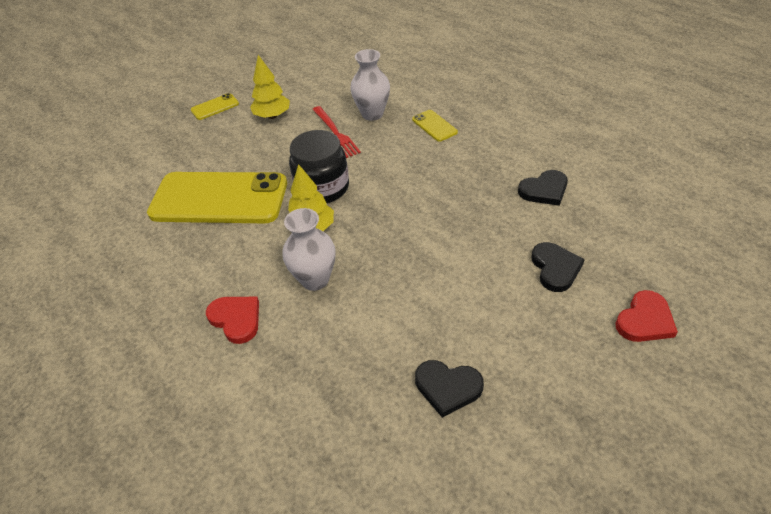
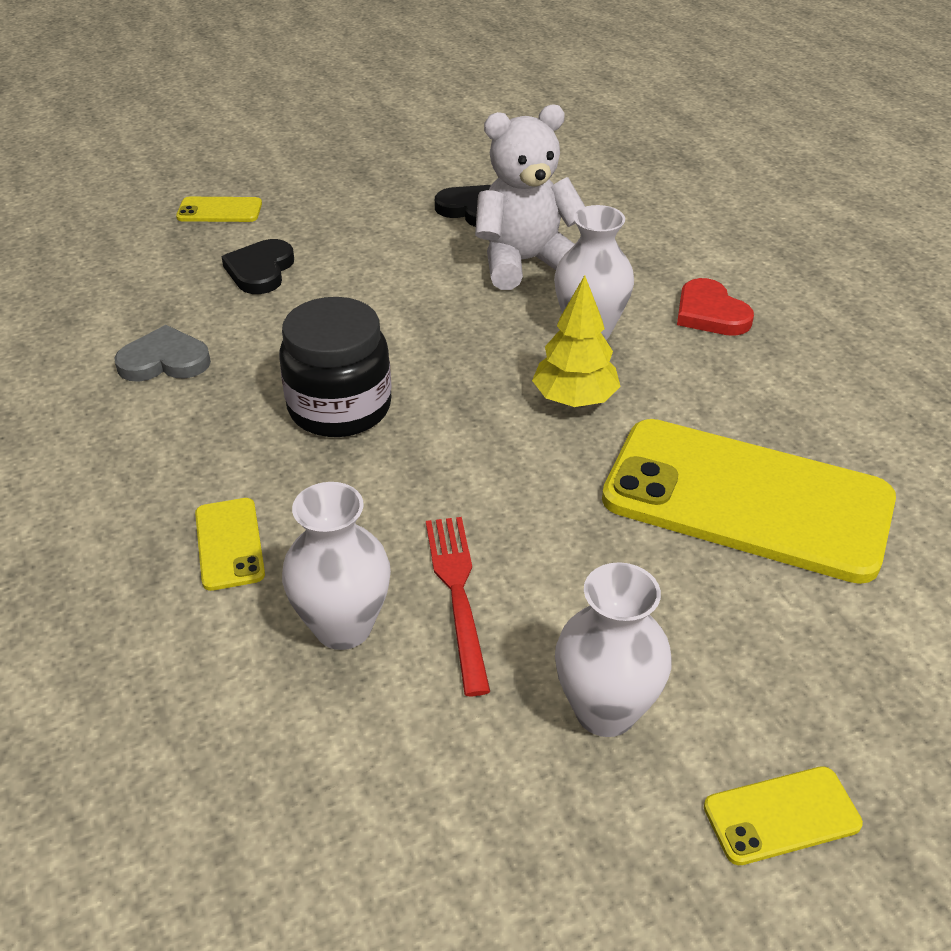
camera: 165 degrees left, 5 degrees down
(272, 116) = (605, 711): yellow tree -> white vase
(322, 188) = (534, 466): black jar -> black jar (340, 408)
(378, 333) = (525, 262): none -> white teddy bear
(544, 190) = (164, 361): black heart -> grey heart
(645, 320) = (219, 211): red heart -> yellow phone

